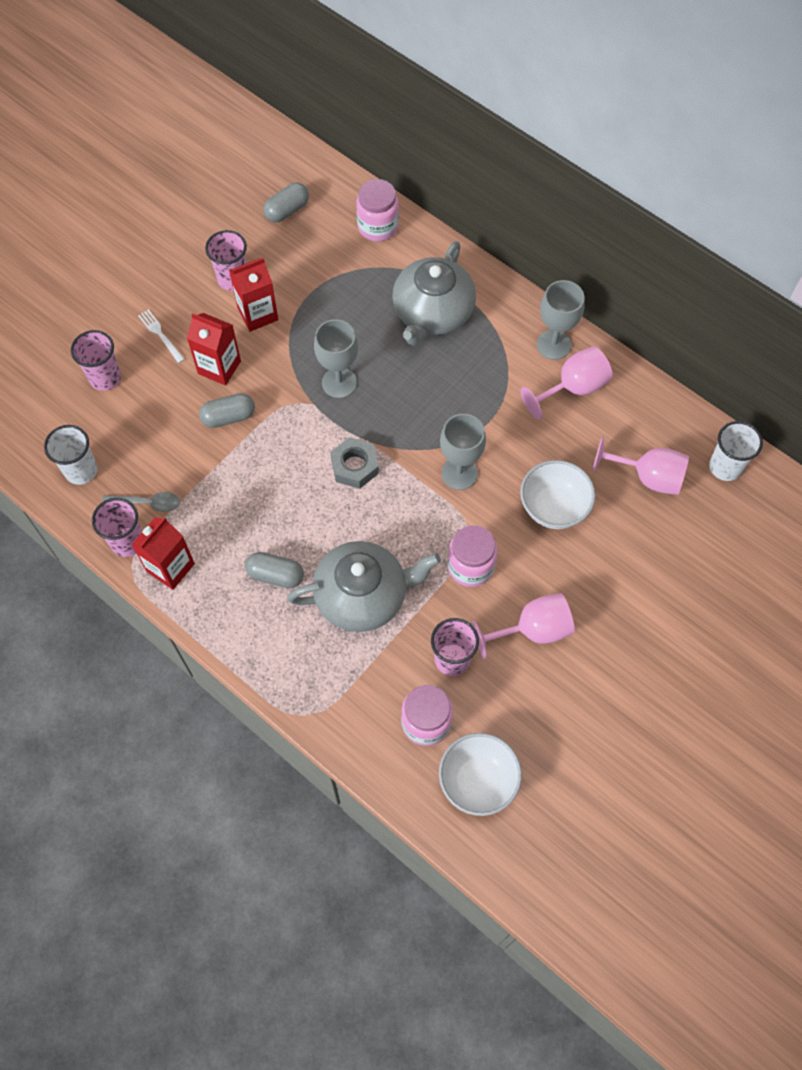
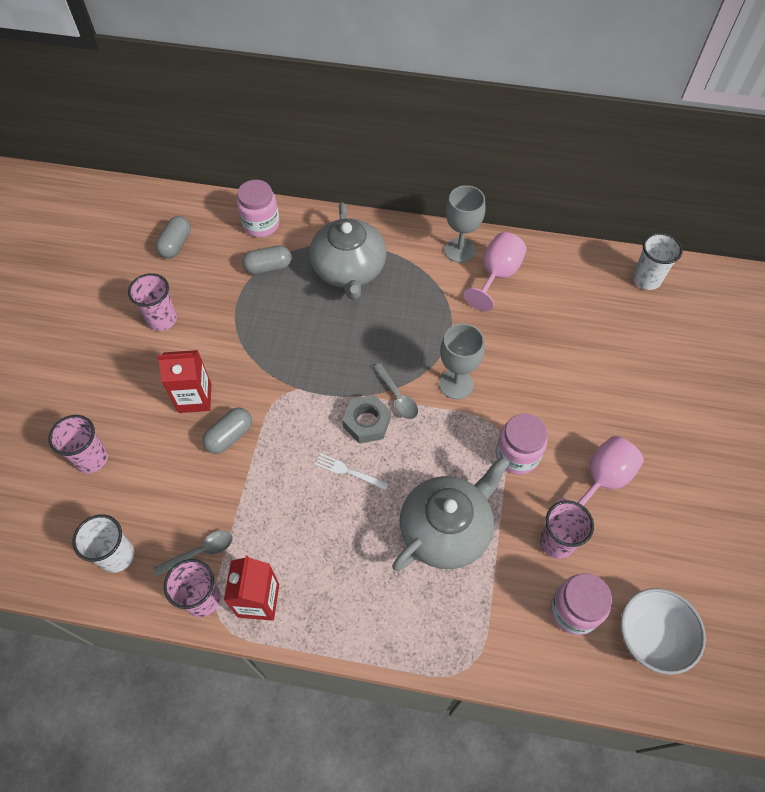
camera: 30 degrees left, 5 degrees down
(160, 334) = (123, 396): white fork -> white fork (348, 471)
(258, 314) = (202, 338): red carton -> none
(275, 575) = (359, 553): grey capsule -> grey capsule (268, 267)
(339, 382) = (308, 360): grey goblet -> none
(397, 457) = (397, 397): none -> grey spoon
(553, 507) = (547, 373): white bowl -> none
(648, 477) = (598, 314): pink goblet -> none

